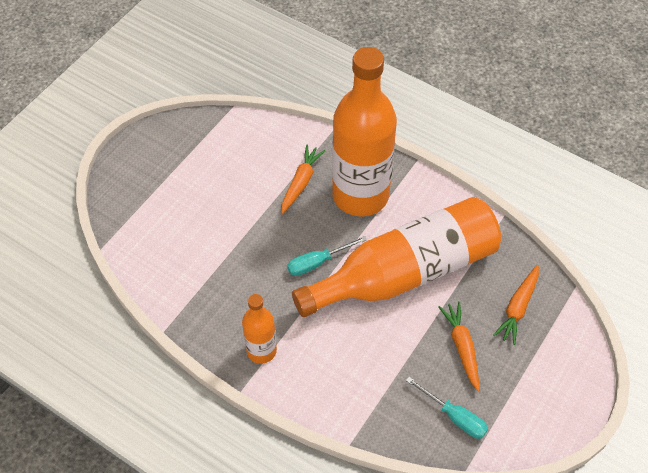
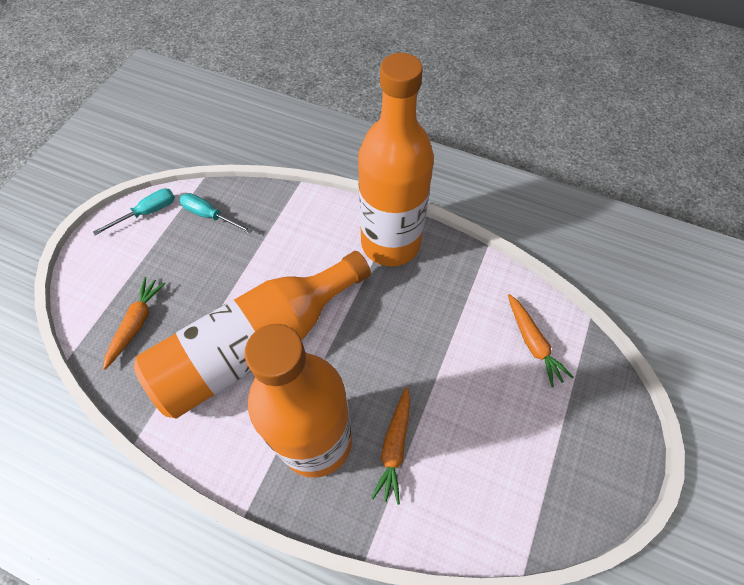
camera: 170 degrees right, 5 degrees up
(261, 350) = (390, 243): orange bottle -> orange bottle, size x2.08
(317, 262) = (354, 340): turquoise screwdriver -> turquoise screwdriver (147, 212)
(462, 347) = (199, 275): orange carrot -> orange carrot (532, 343)

